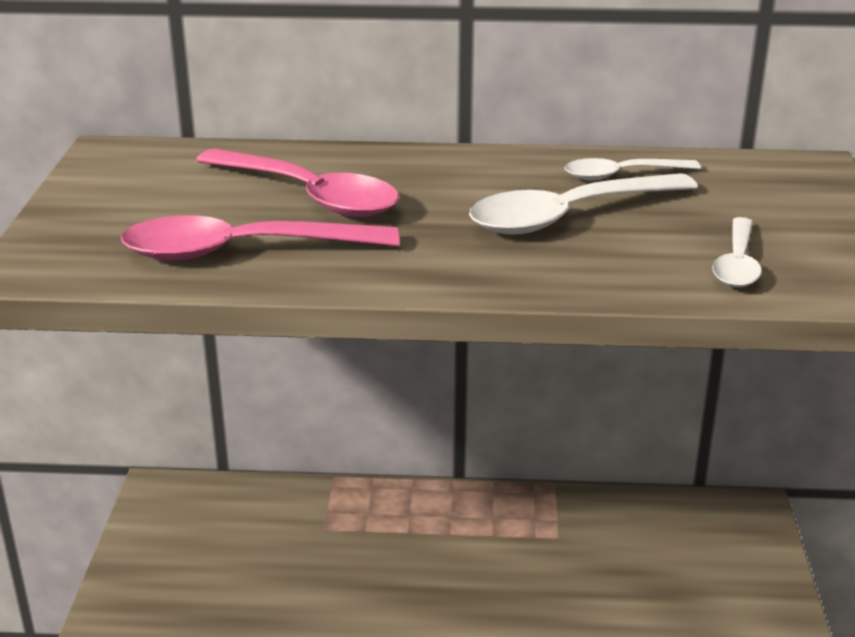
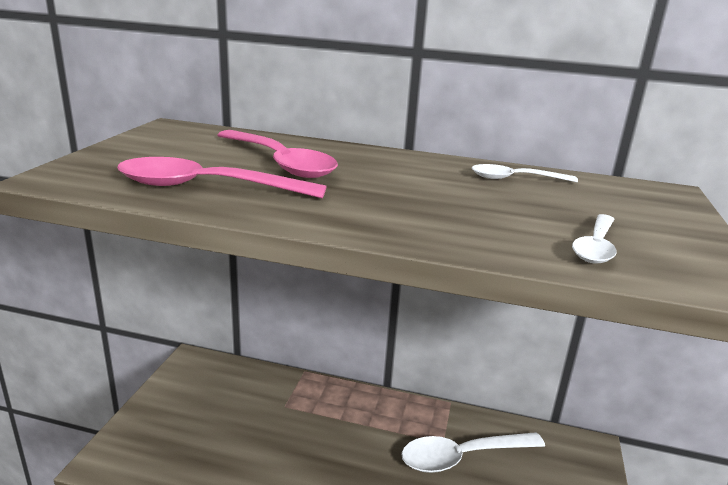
camera: 10 degrees right, 5 degrees down
(568, 216) = (464, 198): white spoon -> white spoon (462, 457)

